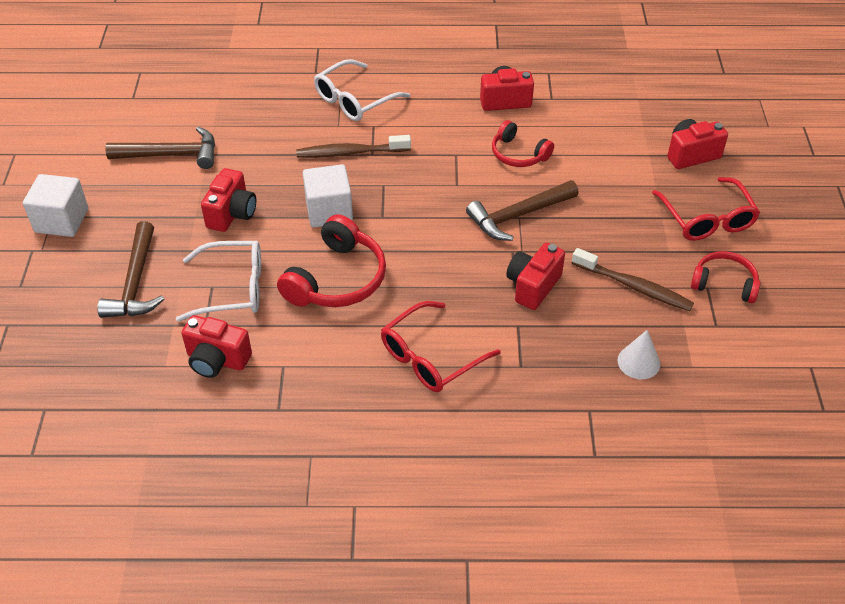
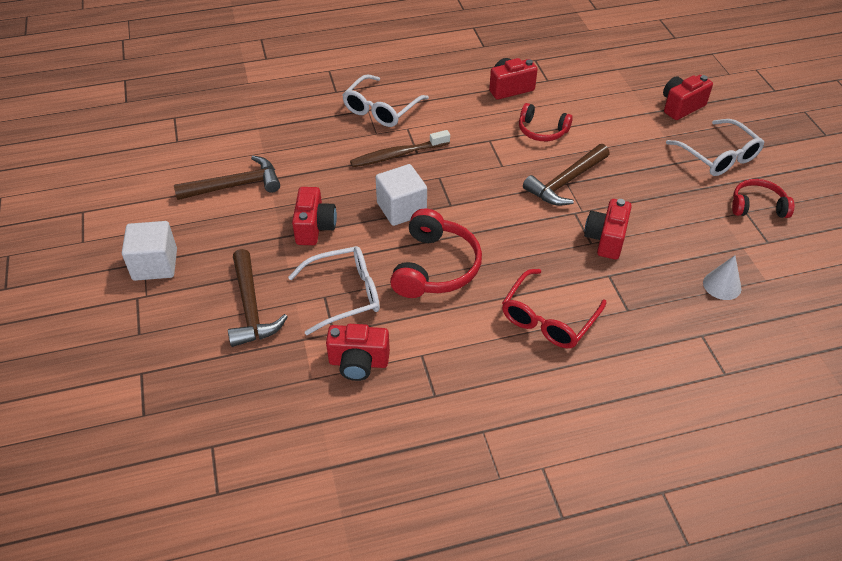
camera: 15 degrees left, 0 degrees up
(634, 287) = (688, 223): brown toothbrush -> none
(707, 219) = (718, 156): red glasses -> white glasses

